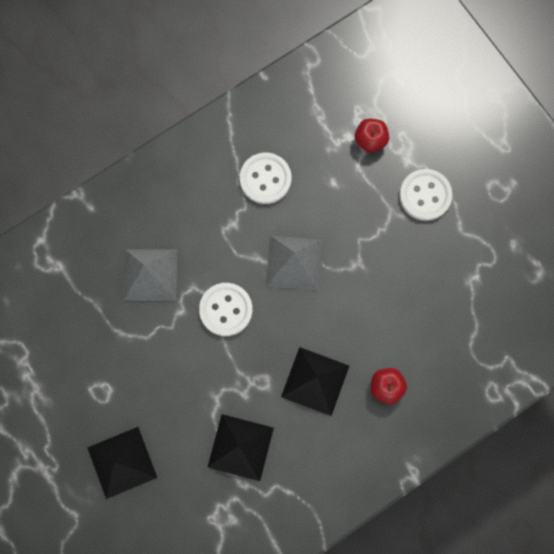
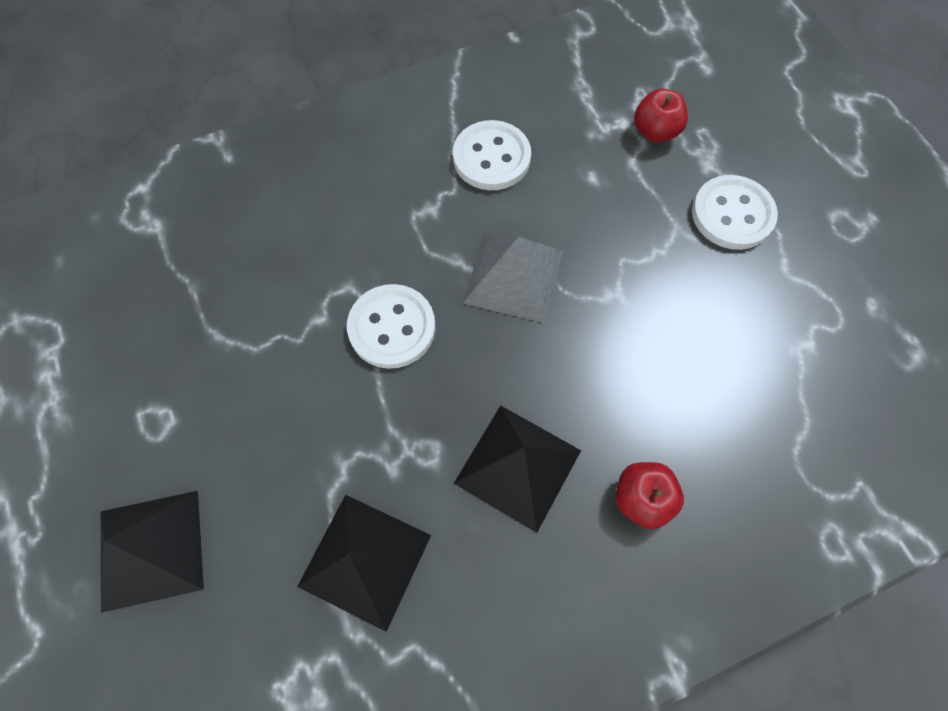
camera: 10 degrees right, 10 degrees down
(150, 275) = (287, 259): grey pyramid -> none

